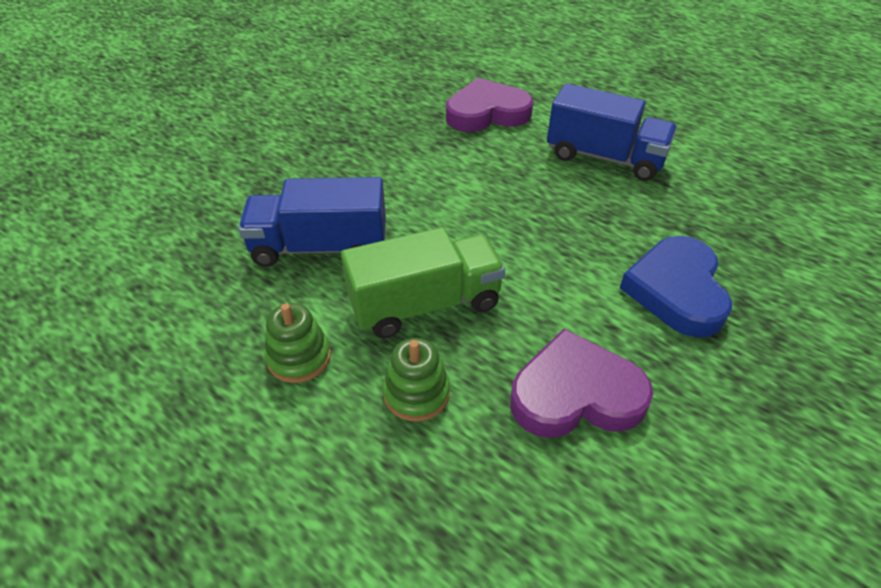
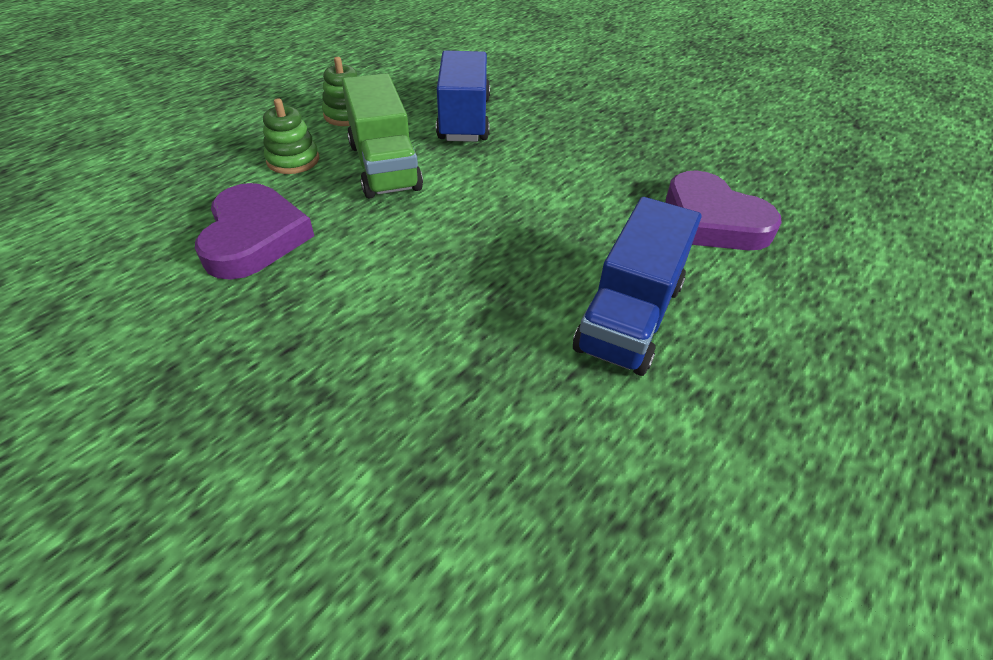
camera: 90 degrees right, 0 degrees up
(487, 113) = (712, 221): purple heart -> purple heart turned 150 degrees clockwise
(676, 290) = (358, 334): blue heart -> none

